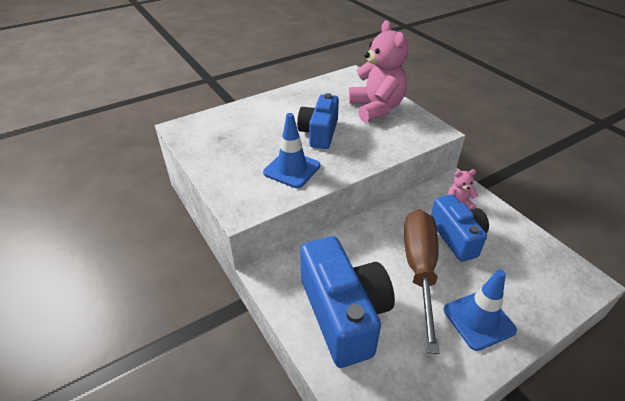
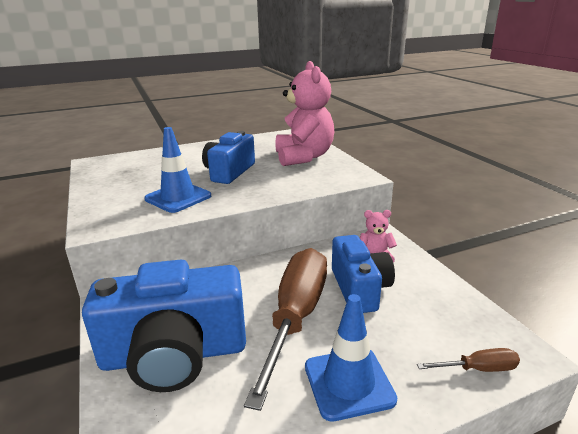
camera: 10 degrees right, 15 degrees down
(344, 313) = (175, 354): blue camera -> blue camera turned 90 degrees clockwise
(561, 297) = (479, 369): none -> brown screwdriver

